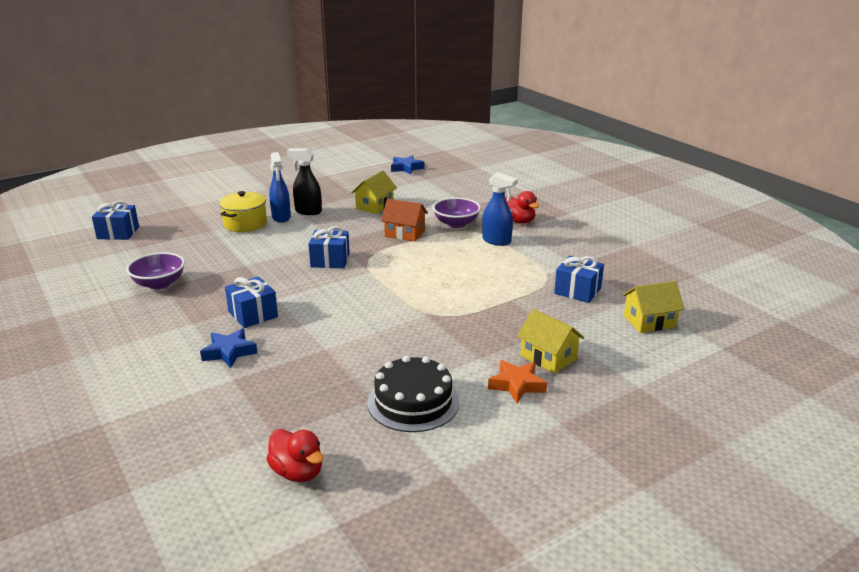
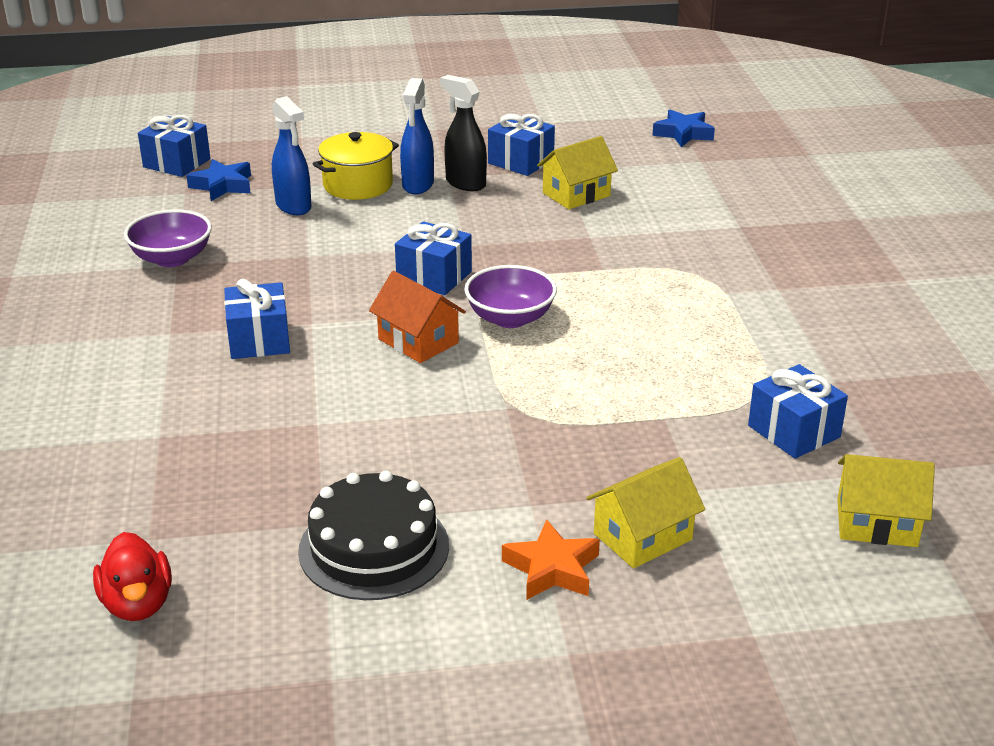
camera: 25 degrees right, 5 degrees up
(229, 352) = (184, 392): blue star -> blue star (222, 186)
(330, 196) = (521, 161): none -> blue gift
(404, 233) = (585, 255): orange house -> orange house (418, 341)
(456, 224) = (685, 256): purple bowl -> purple bowl (510, 318)
(497, 241) = (728, 304): blue spray bottle -> blue spray bottle (293, 206)
(519, 221) = (798, 275): red duck -> none
(548, 357) = (643, 537): yellow house -> yellow house turned 75 degrees clockwise

